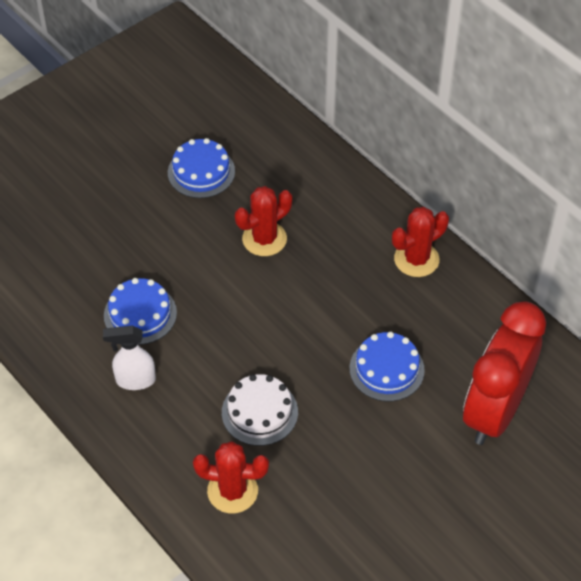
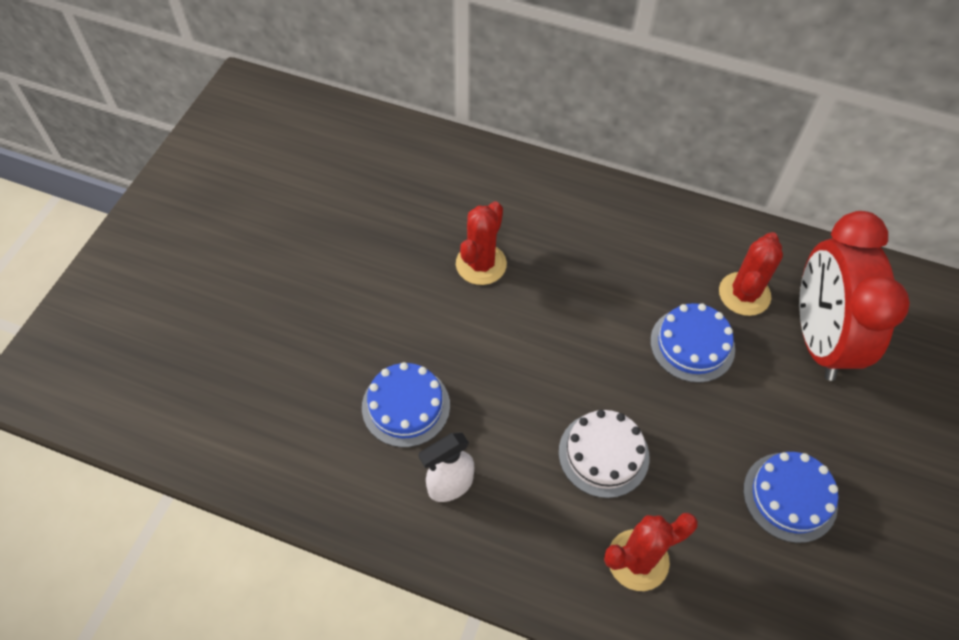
camera: 30 degrees left, 5 degrees up
(201, 172) = (369, 222): blue cake -> blue cake (790, 497)
(416, 259) = (640, 220): red cactus -> red cactus (744, 294)

